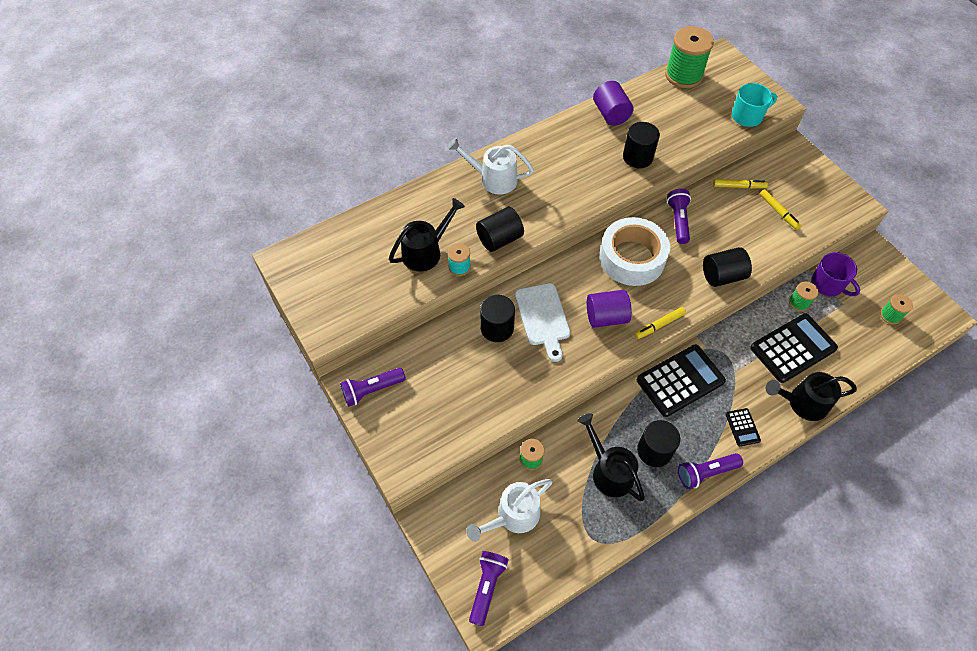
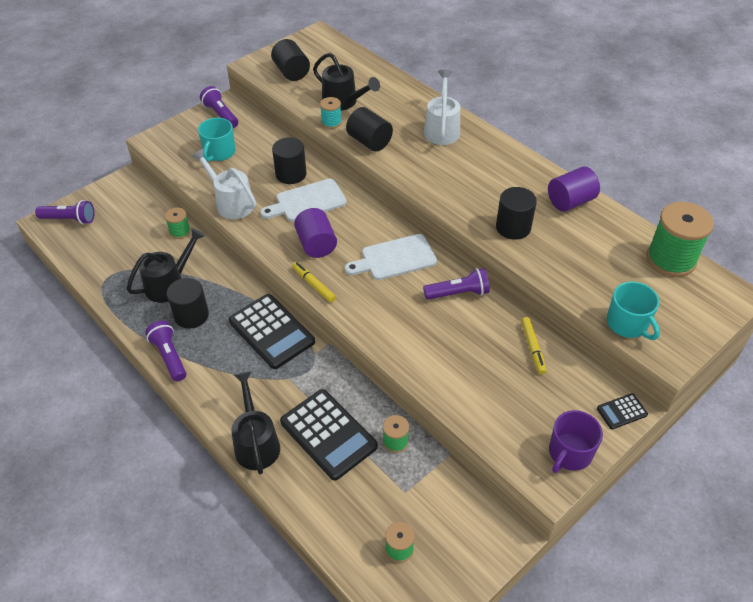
camera: 80 degrees right, 10 degrees down
(443, 395) = (219, 152): none -> turquoise mug
(513, 516) = (127, 227): white watering can -> white watering can (231, 203)
(632, 258) = (394, 258): white tape -> white cutting board
(722, 276) = (390, 335): black cylinder -> black cylinder (291, 72)
(742, 427) = (221, 386): black calculator -> black calculator (621, 411)
(778, 212) = (505, 389): yellow marker -> none
(828, 284) = (432, 475): purple mug -> purple mug (569, 453)

